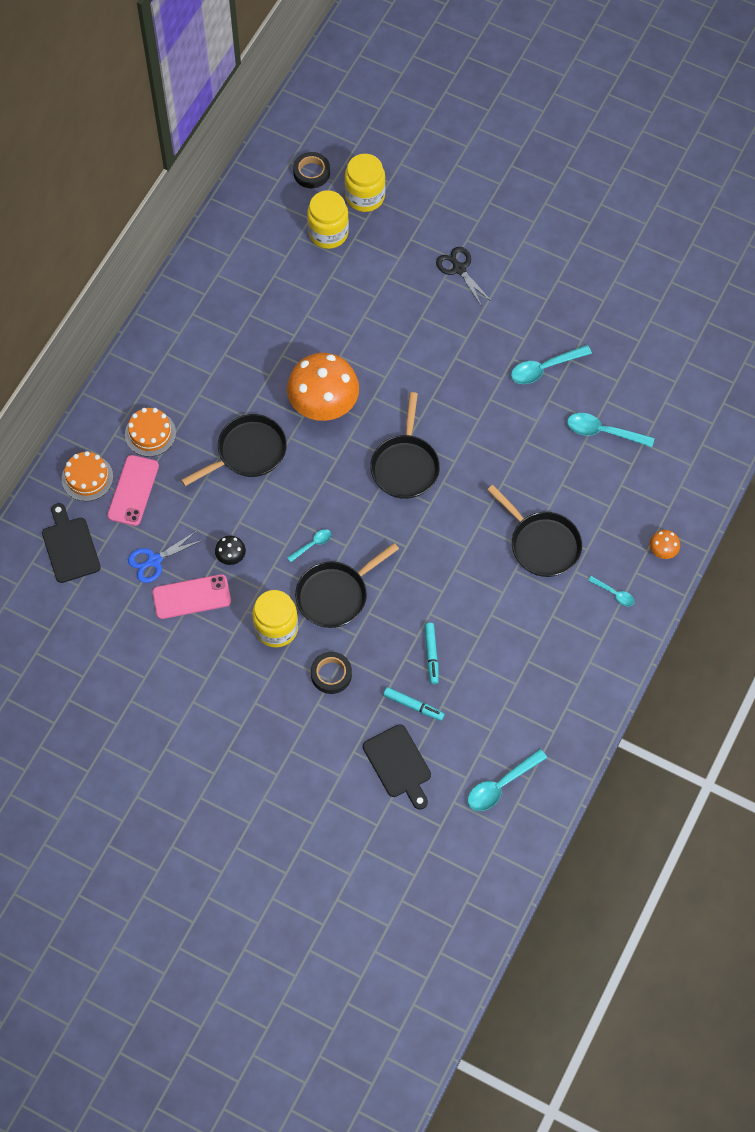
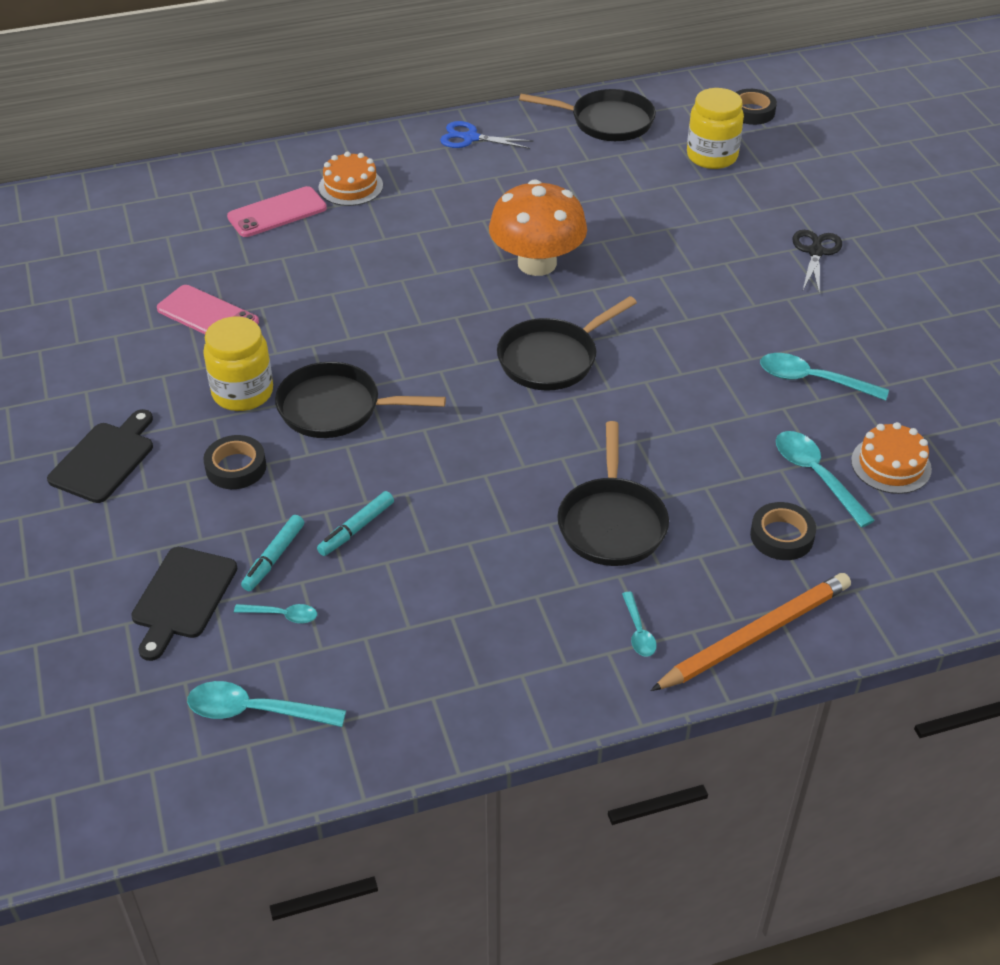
camera: 45 degrees right, 20 degrees down
(70, 546) = (168, 214): black cutting board -> black cutting board (105, 459)
(87, 478) = (254, 181): orange cake -> orange cake (891, 465)
(154, 561) = (218, 269): blue scissors -> blue scissors (470, 138)
(231, 556) = (287, 312): black mushroom -> none
(247, 452) = (415, 251): black pan -> black pan (606, 121)
(312, 545) = (372, 355): turquoise spoon -> turquoise spoon (282, 615)
(365, 196) = (783, 153): yellow jar -> none
(413, 705) = (274, 558): turquoise marker -> turquoise marker turned 45 degrees clockwise
(622, 483) = (781, 536): none -> black tape
(663, 550) = (755, 635): orange mushroom -> orange pencil

